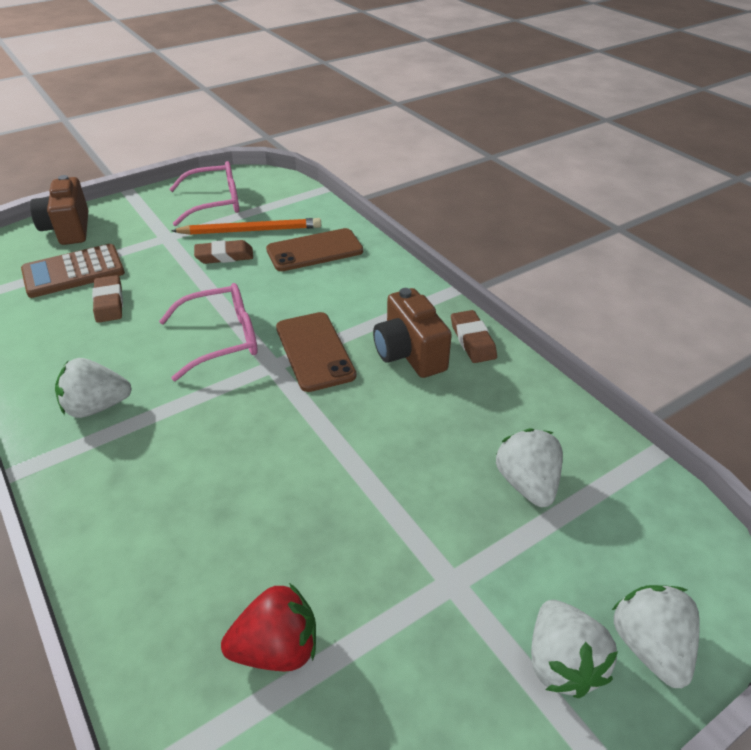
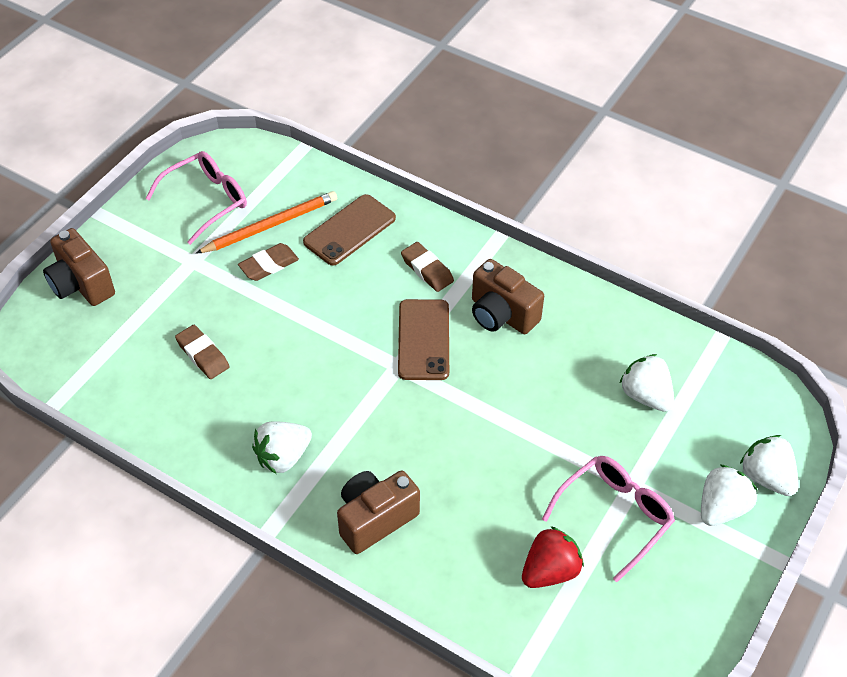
camera: 25 degrees left, 10 degrees up
(73, 272) = (136, 333): brown calculator -> none
(129, 501) = (375, 519): none -> brown camera
(221, 339) = (336, 356): pink glasses -> pink glasses (614, 516)
(314, 351) = (423, 340): brown phone -> brown phone turned 45 degrees clockwise
(472, 340) = (544, 283): brown eraser -> brown eraser (427, 270)
(562, 663) = (721, 508): white strawberry -> white strawberry turned 105 degrees counterclockwise

